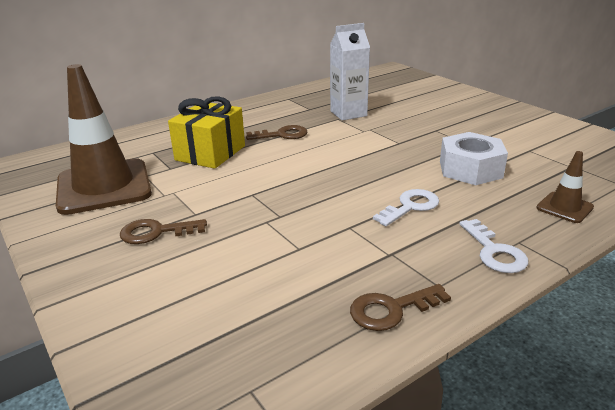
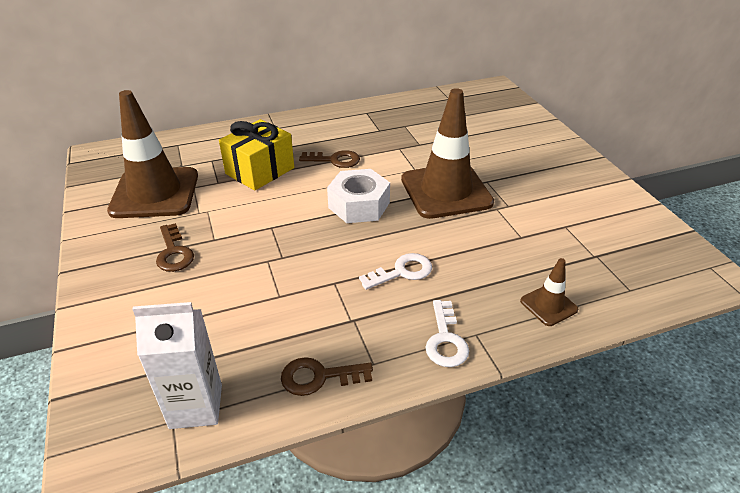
camera: 15 degrees right, 10 degrees up
(156, 232) = (174, 252): brown key -> brown key turned 120 degrees counterclockwise
(348, 113) = (413, 143): white carton -> white carton (196, 406)
(404, 142) = (446, 191): none -> brown traffic cone
(470, 169) = (488, 239): white nut -> white nut (359, 205)

